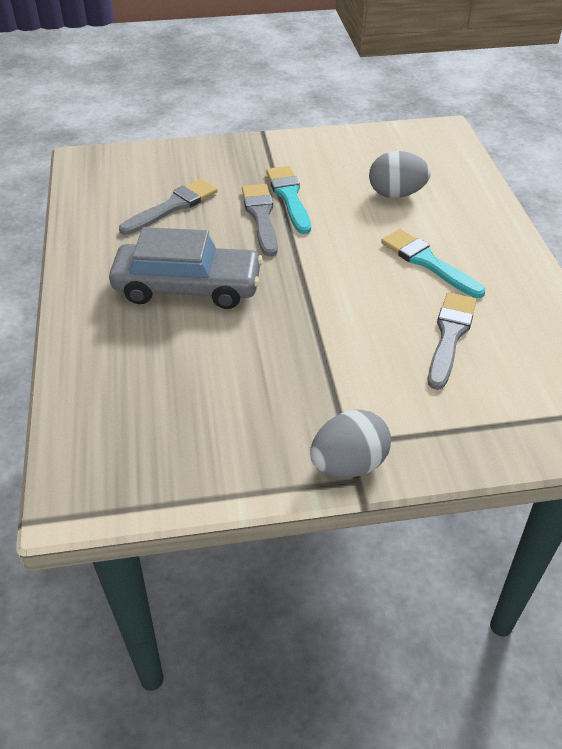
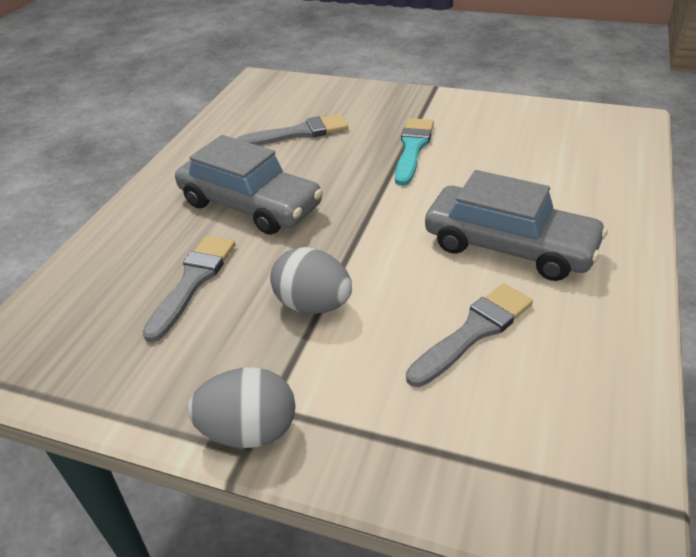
camera: 30 degrees right, 5 degrees down
(261, 216) = (371, 159): grey brush -> grey brush (193, 282)
(396, 194) = (527, 170): grey egg -> grey egg (313, 305)
(428, 262) = (509, 246): turquoise brush -> grey car

